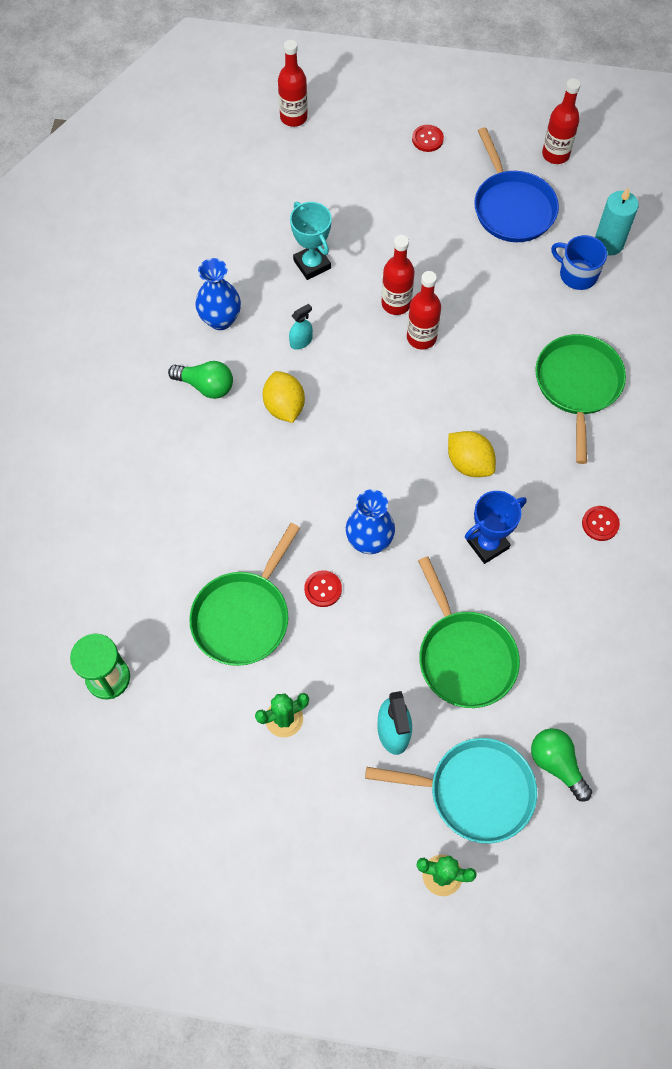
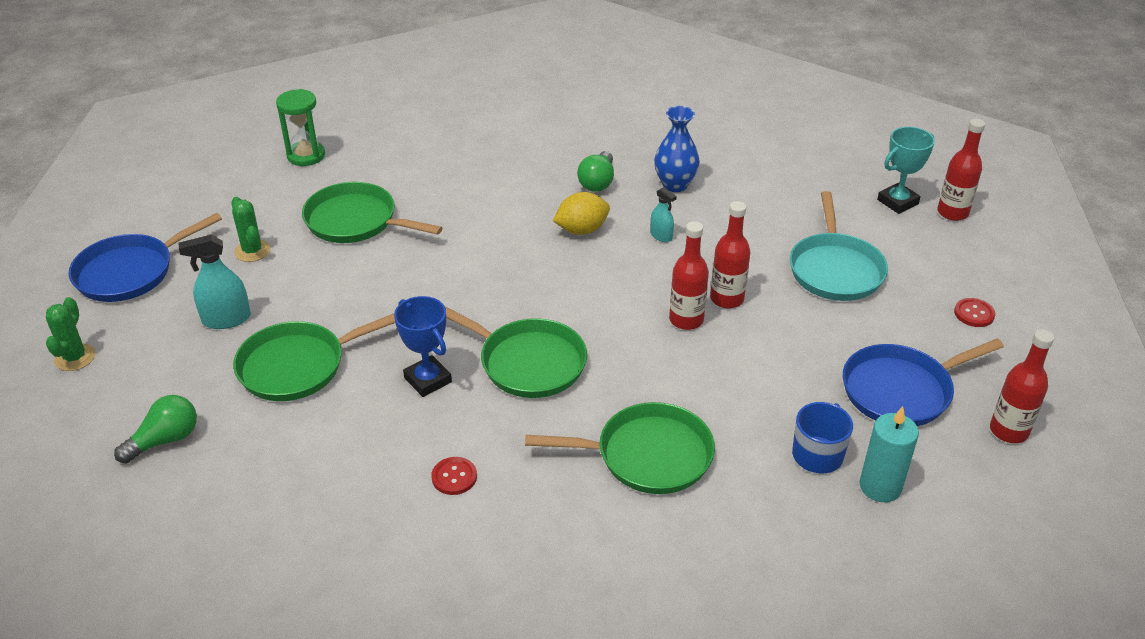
camera: 85 degrees right, 25 degrees down
(308, 846) = (130, 272): none -> blue pan
(312, 264) = (760, 237): turquoise trophy -> turquoise trophy (897, 202)
(323, 589) = (380, 266): red button -> none
(369, 541) = (432, 293): blue vase -> none
(469, 463) = (528, 363): yellow lemon -> green pan
(475, 791) = (151, 378): turquoise pan -> turquoise pan (835, 270)

